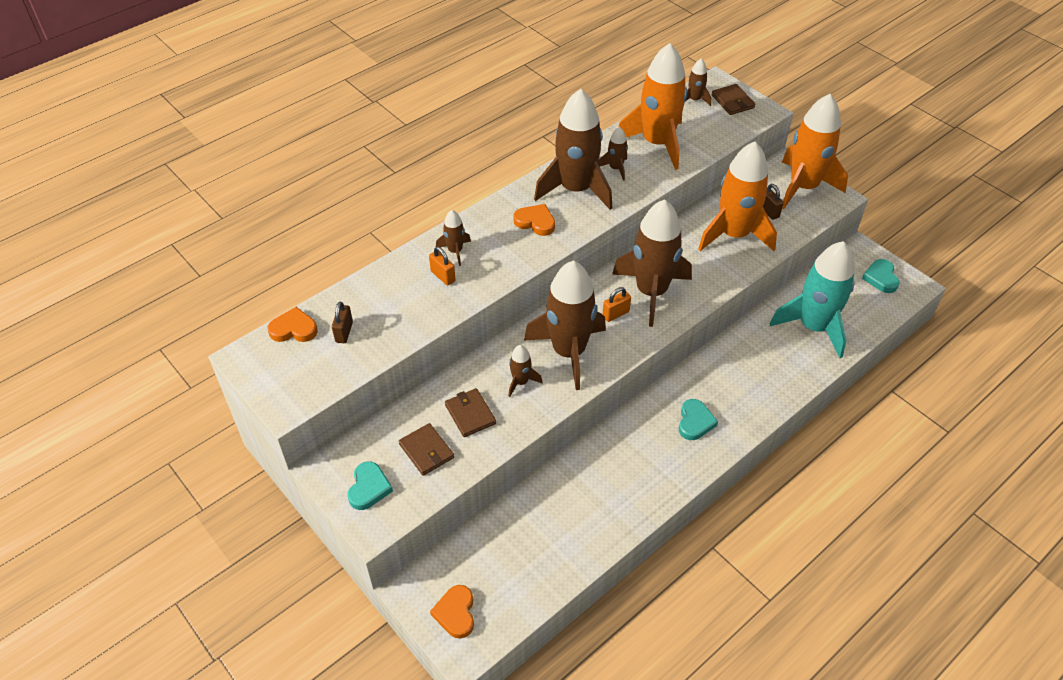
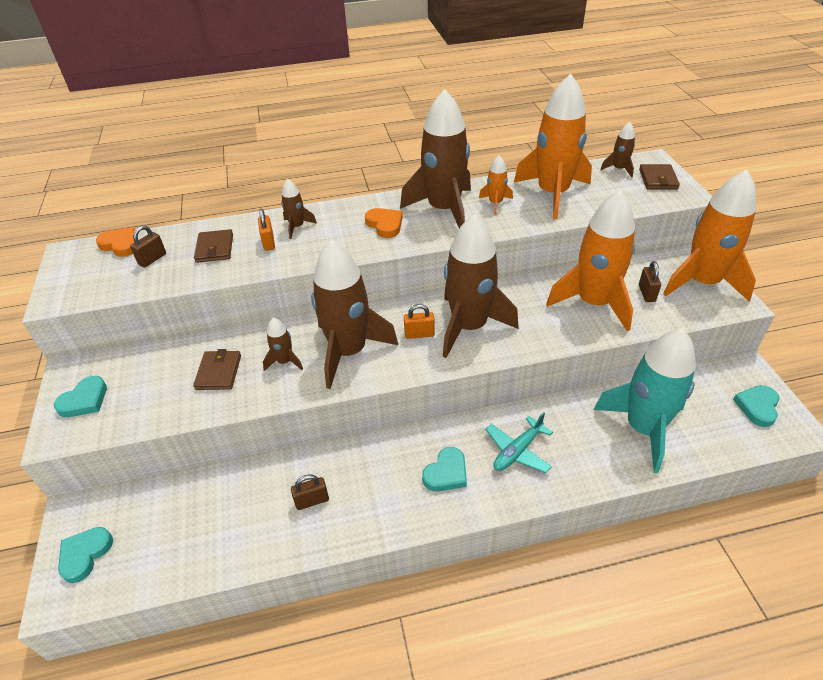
camera: 30 degrees right, 5 degrees down
(426, 451) = (156, 389): brown wallet -> brown wallet (214, 248)
(455, 613) = (85, 554): orange heart -> turquoise heart
(608, 488) = (312, 501): none -> brown padlock
(615, 168) = (495, 203): brown rocket -> orange rocket
(736, 382) = (517, 451): none -> turquoise plane

